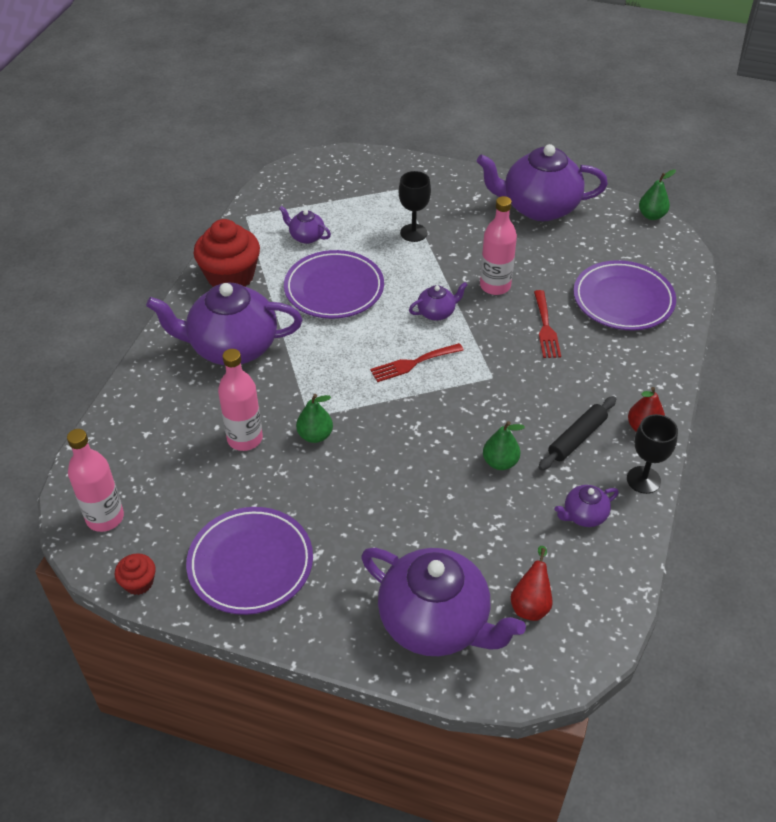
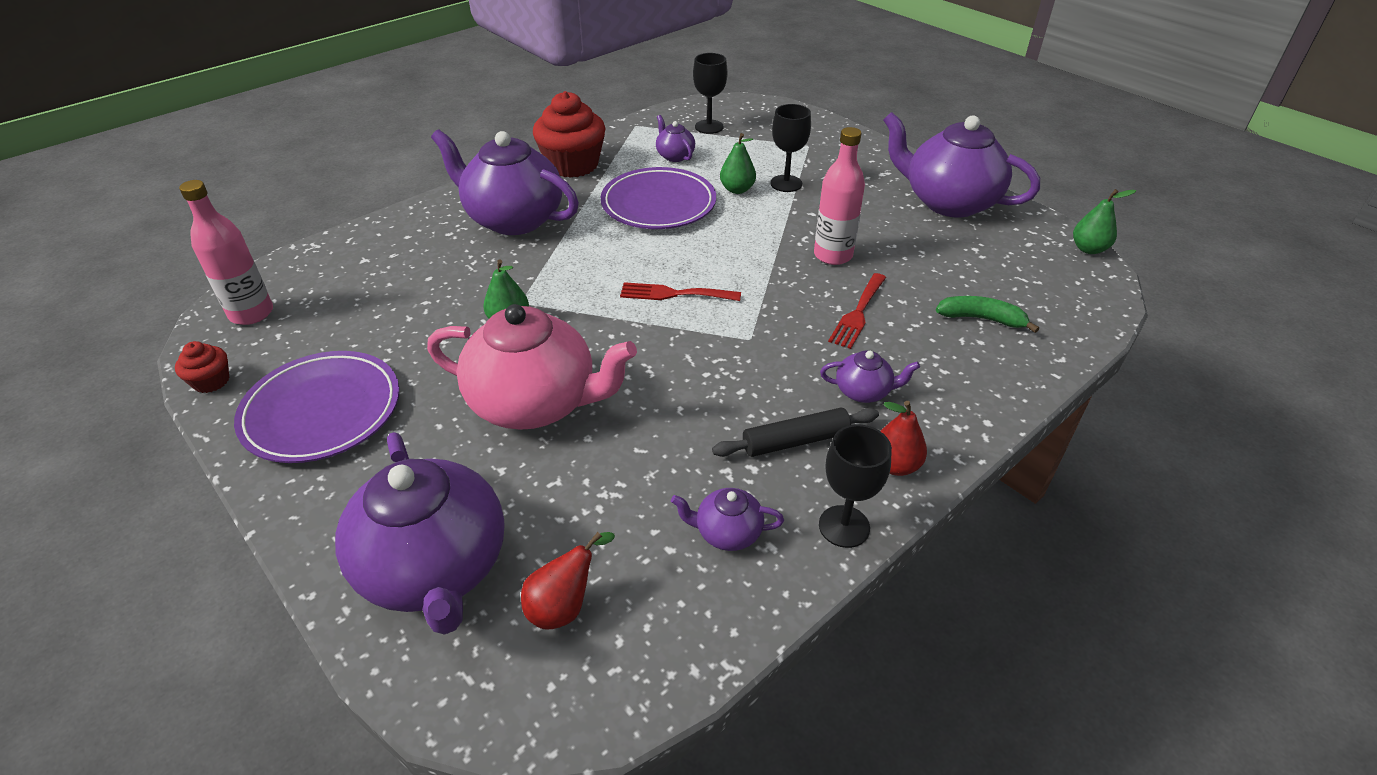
camera: 30 degrees right, 5 degrees down
(245, 439) = (441, 297): pink bottle -> none
(308, 196) = (709, 127): none -> black goblet
(394, 488) = (535, 403): none -> pink teapot
(437, 312) = (744, 258): purple teapot -> purple teapot (863, 391)
(500, 462) = (678, 427): green pear -> green pear (737, 189)
(623, 300) = (981, 319): purple plate -> green banana

